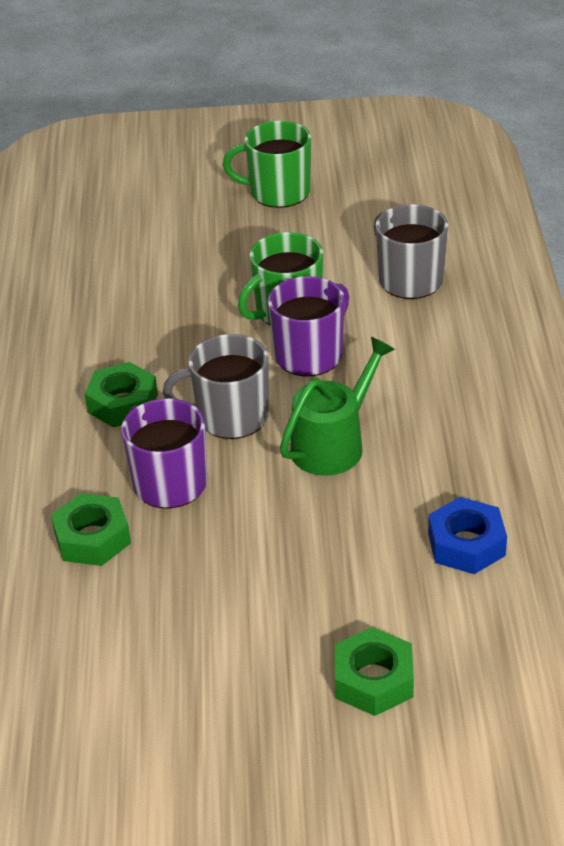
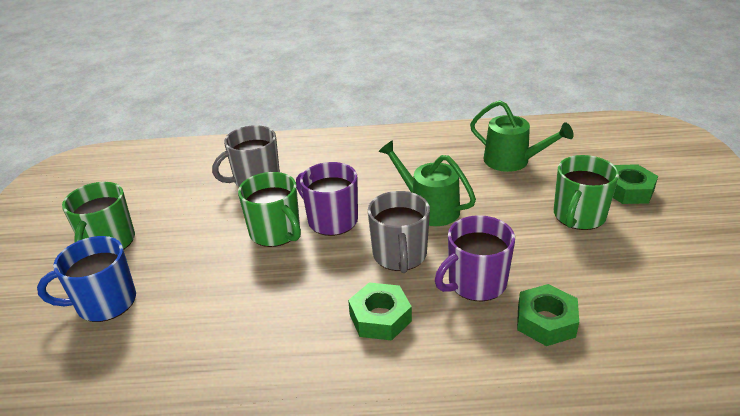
camera: 90 degrees left, 5 degrees down
(177, 213) = (105, 303): none -> blue mug
(303, 603) = (578, 216): none -> green mug
(466, 544) = (512, 161): blue nut -> green watering can

